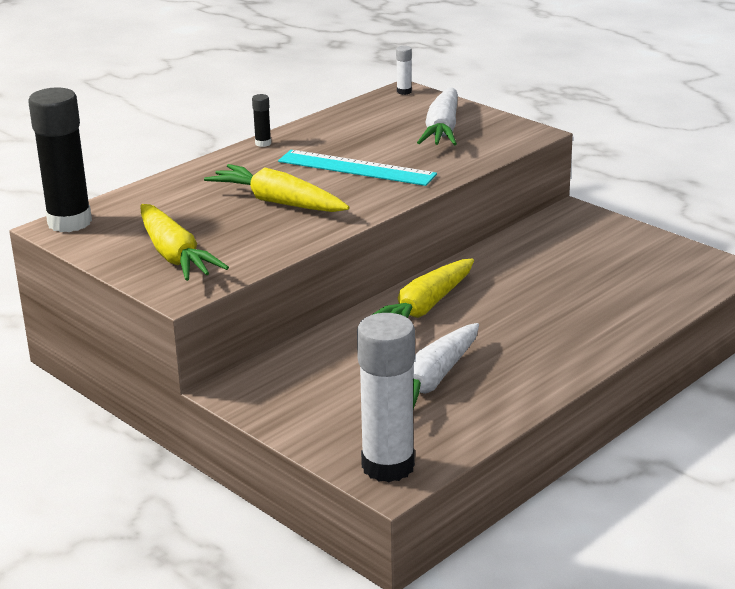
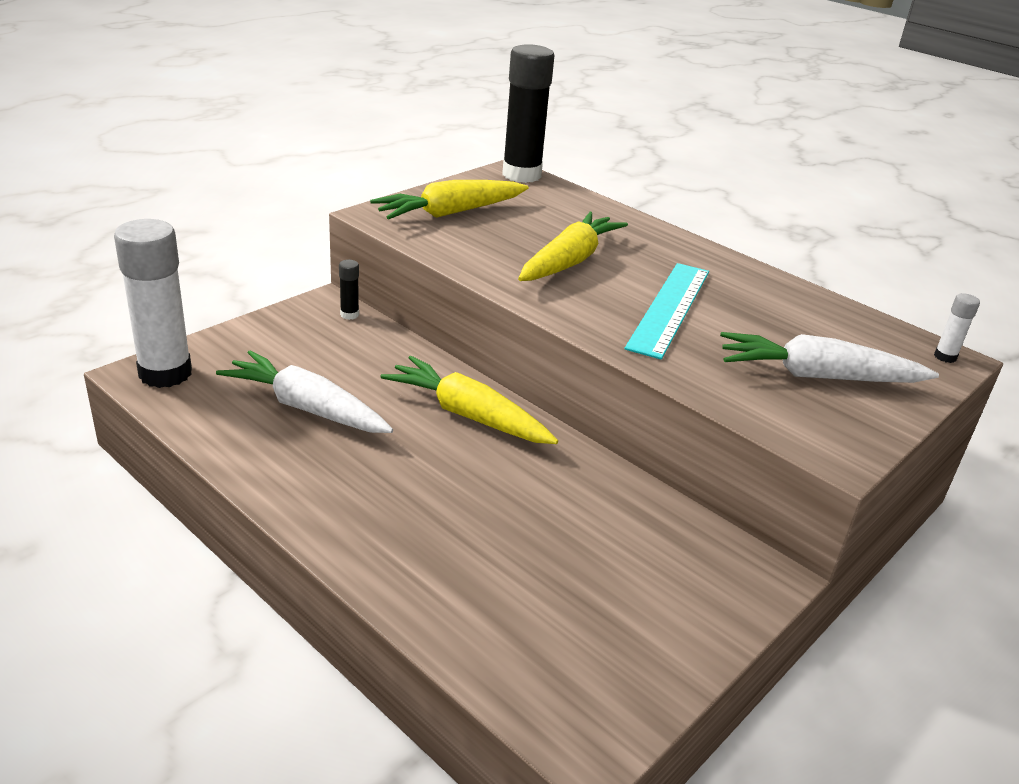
camera: 85 degrees right, 5 degrees up
(263, 143) = (726, 259): black glue stick -> black glue stick (349, 315)

